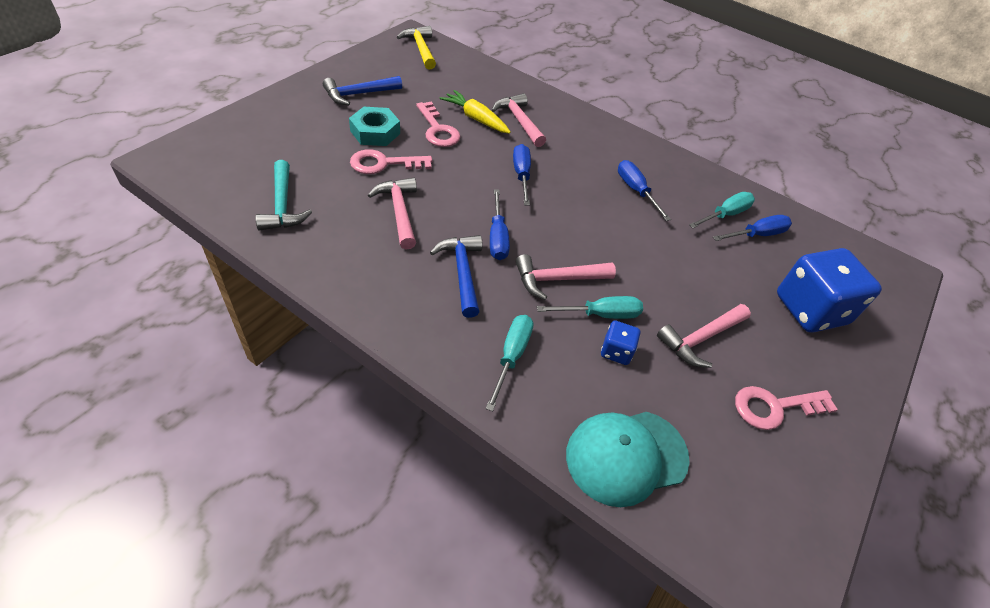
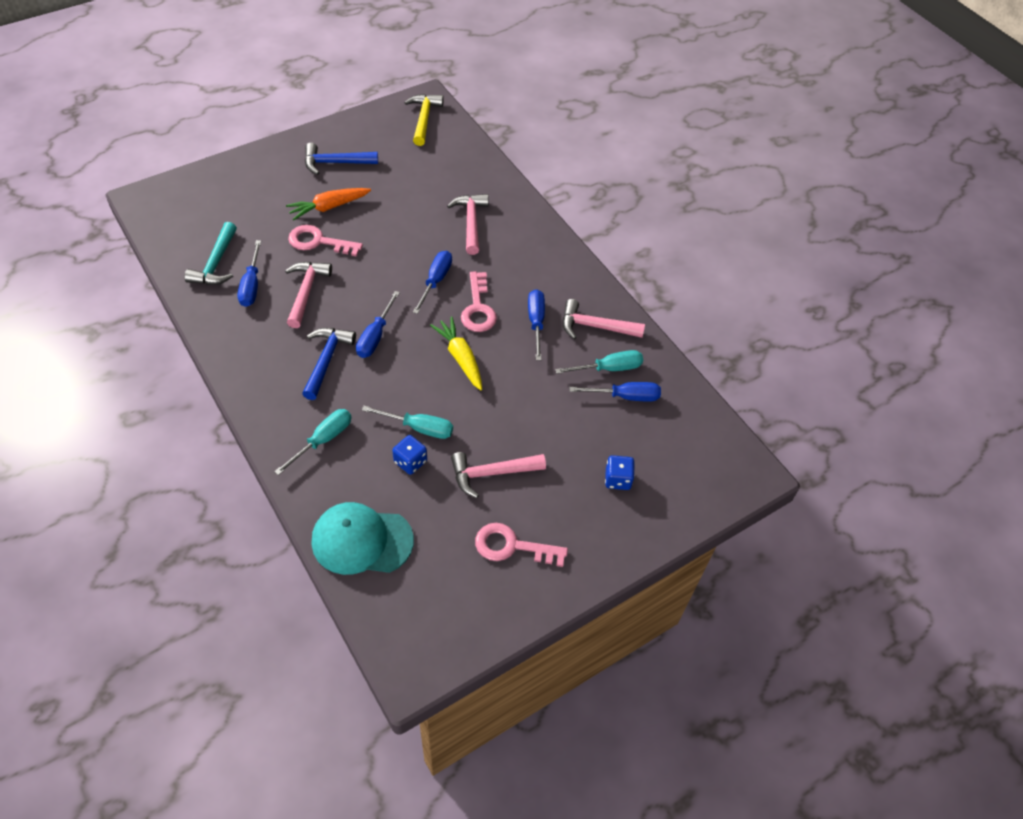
camera: 25 degrees right, 5 degrees up
(335, 218) = (251, 285): none -> blue screwdriver
(375, 132) = (328, 207): turquoise nut -> orange carrot
(438, 130) = (387, 216): pink key -> pink key (478, 308)
(475, 118) = (430, 211): yellow carrot -> yellow carrot (460, 357)
(557, 279) = (402, 388): pink hammer -> pink hammer (595, 326)
(810, 310) = (618, 479): blue dice -> blue dice, size x0.46

